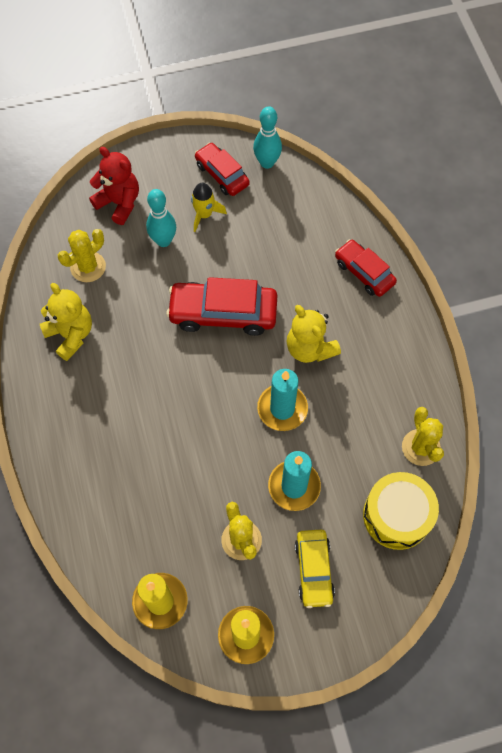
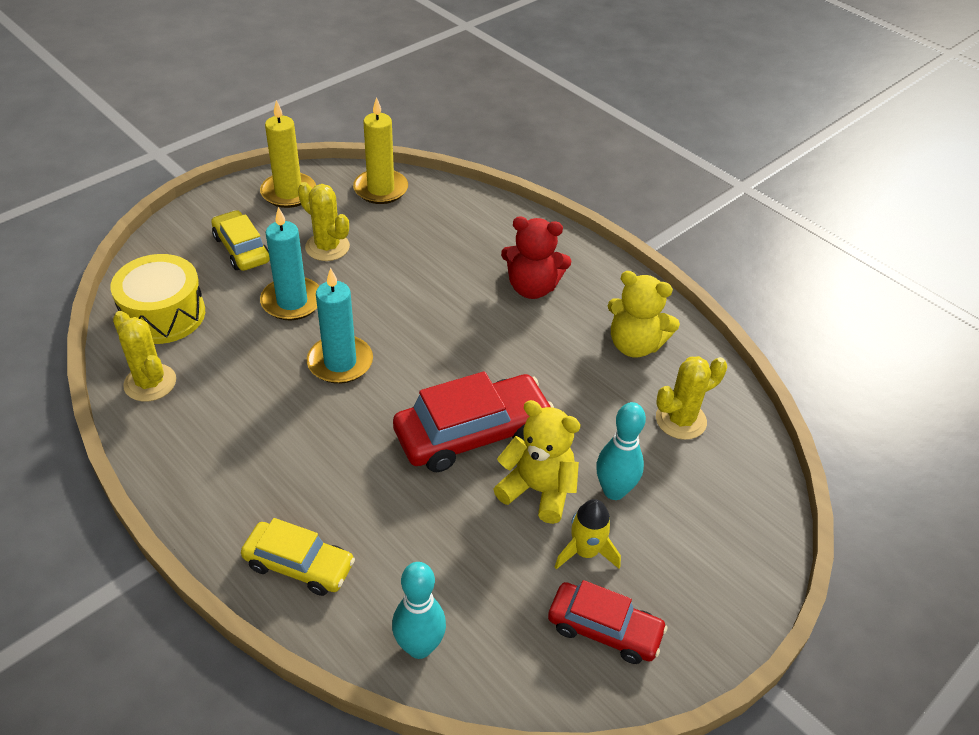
camera: 150 degrees right, 20 degrees down
(88, 267) = (680, 420): yellow cactus -> yellow cactus turned 45 degrees clockwise
(119, 203) = (715, 516): red teddy bear -> red teddy bear (532, 288)
(267, 163) = (546, 686): turquoise bowling pin -> turquoise bowling pin (419, 647)
(310, 348) = (336, 436): yellow teddy bear -> yellow teddy bear (538, 490)
(364, 272) = (299, 565): red car -> yellow car

